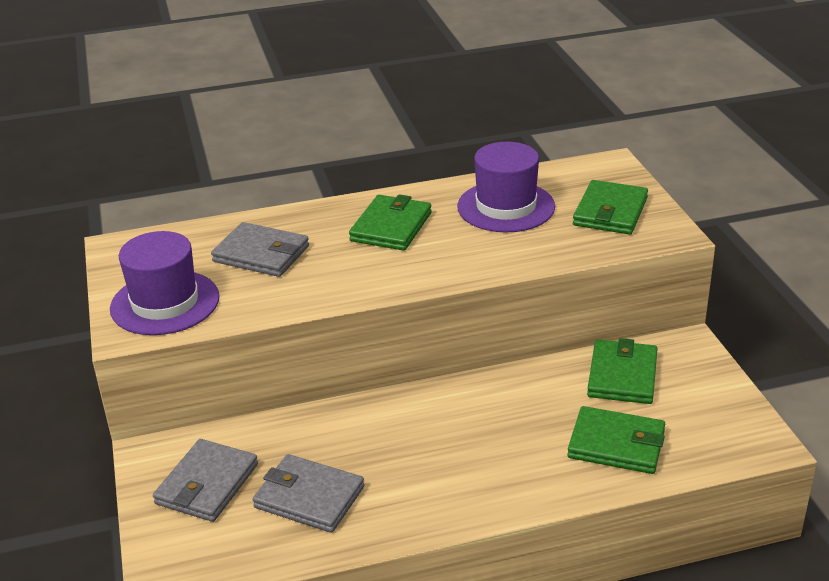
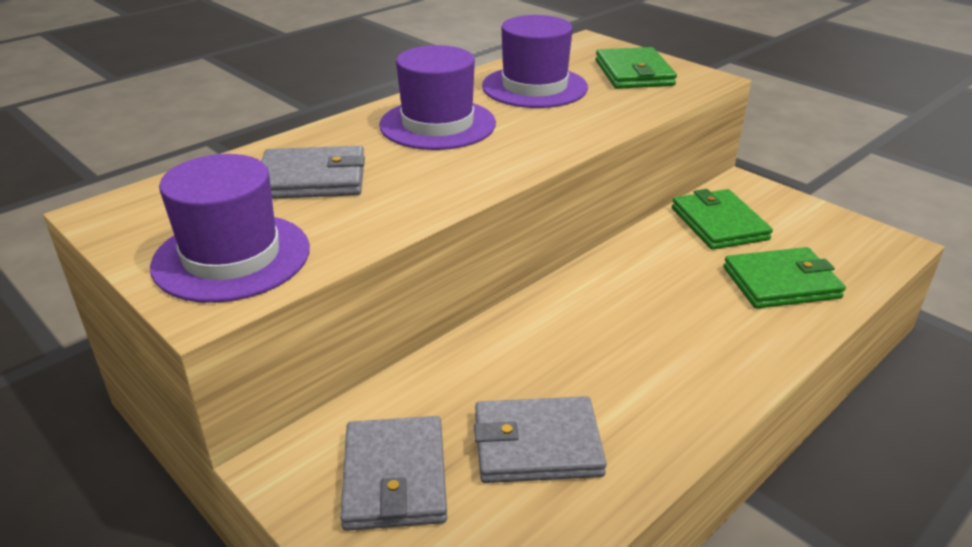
camera: 30 degrees left, 0 degrees up
(391, 227) = (437, 124): green wallet -> purple hat

